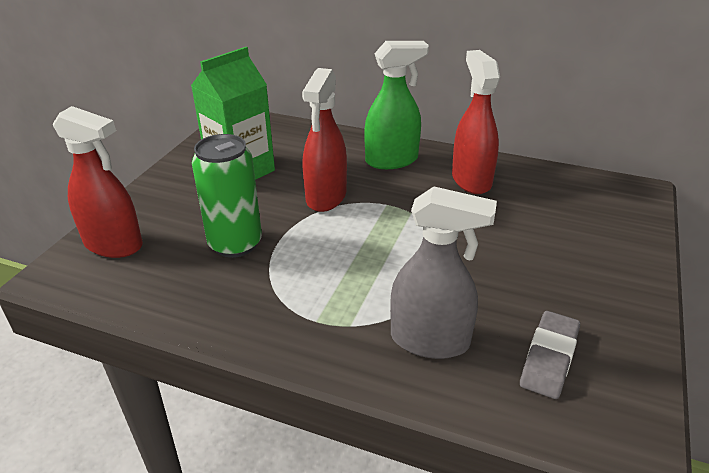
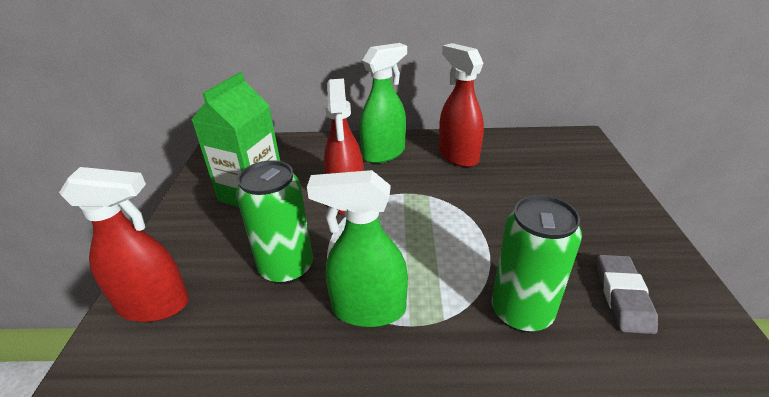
camera: 20 degrees left, 0 degrees up
(286, 297) = (368, 309): none -> green spray bottle
(430, 340) = (521, 311): grey spray bottle -> green can

